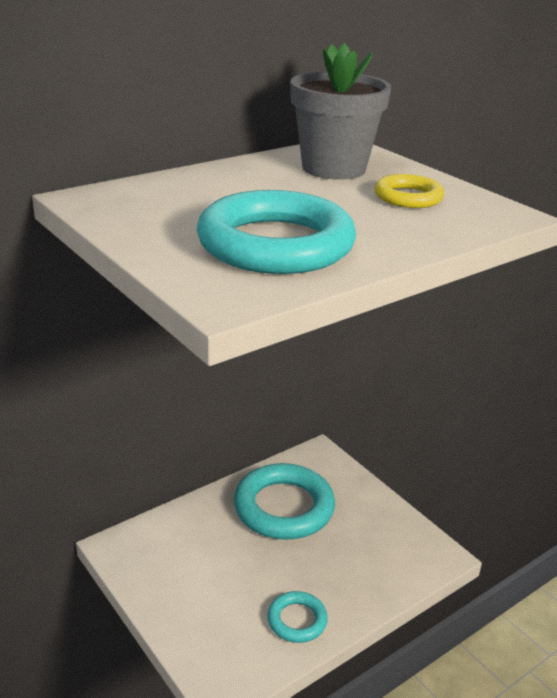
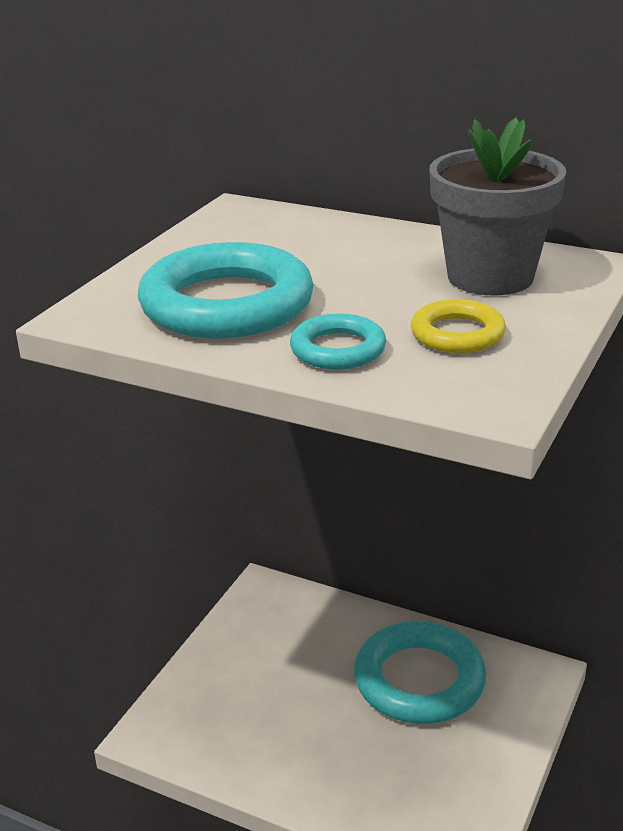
camera: 65 degrees right, 0 degrees up
(297, 620) = (262, 757): turquoise ring -> turquoise ring (338, 349)

